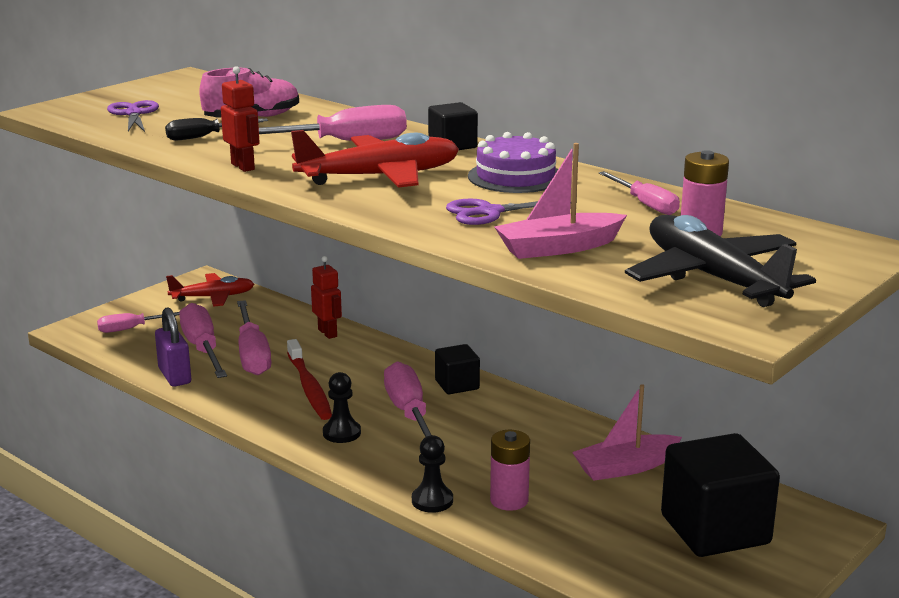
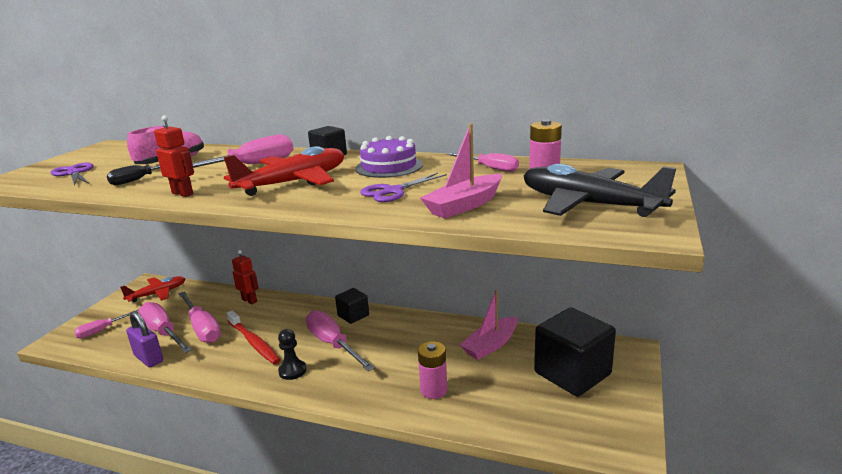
camera: 20 degrees left, 0 degrees up
(432, 501) = (382, 406): black pawn -> none

